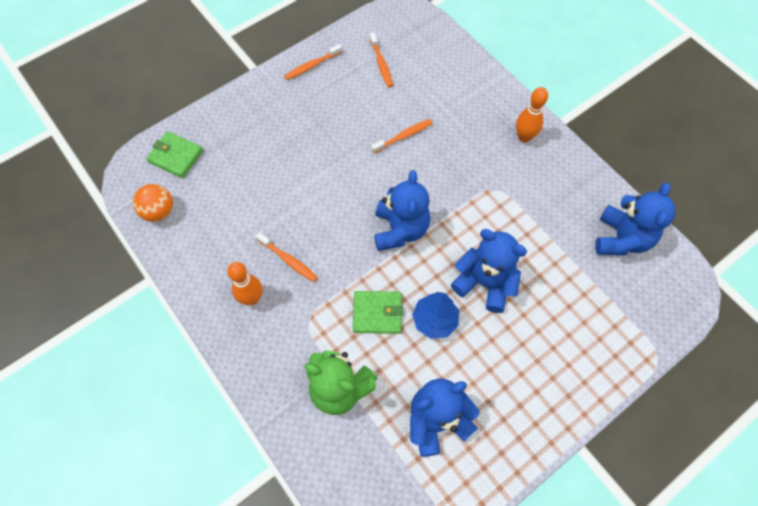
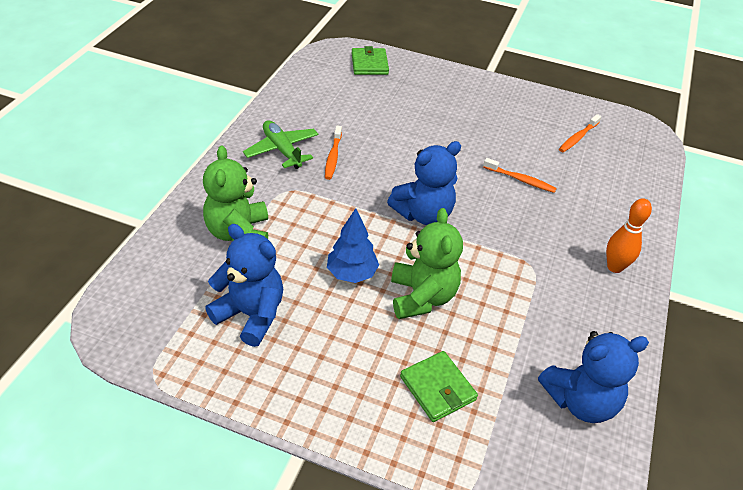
camera: 55 degrees right, 20 degrees down
(159, 211) = (316, 75): orange ball -> none
(252, 298) = (282, 150): orange bowling pin -> green plane
(312, 66) = (527, 99): orange toothbrush -> none
(377, 313) = (328, 231): green wallet -> green wallet (438, 388)
(484, 283) = (422, 297): blue teddy bear -> green teddy bear

